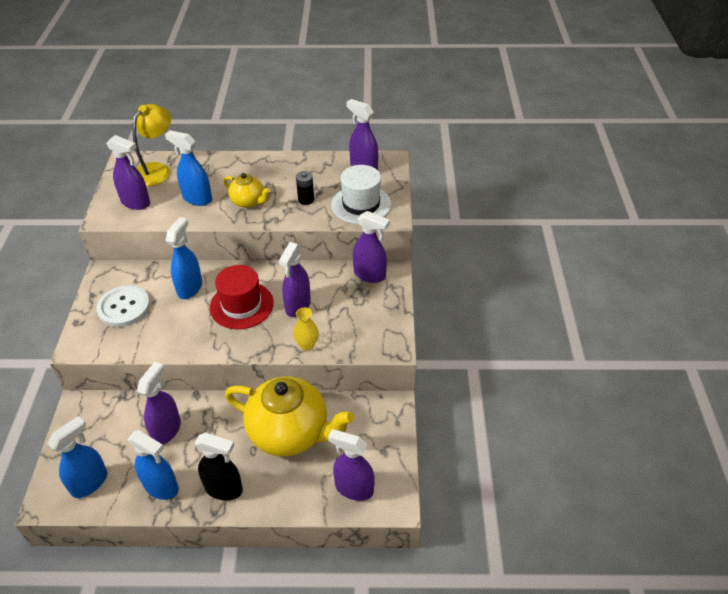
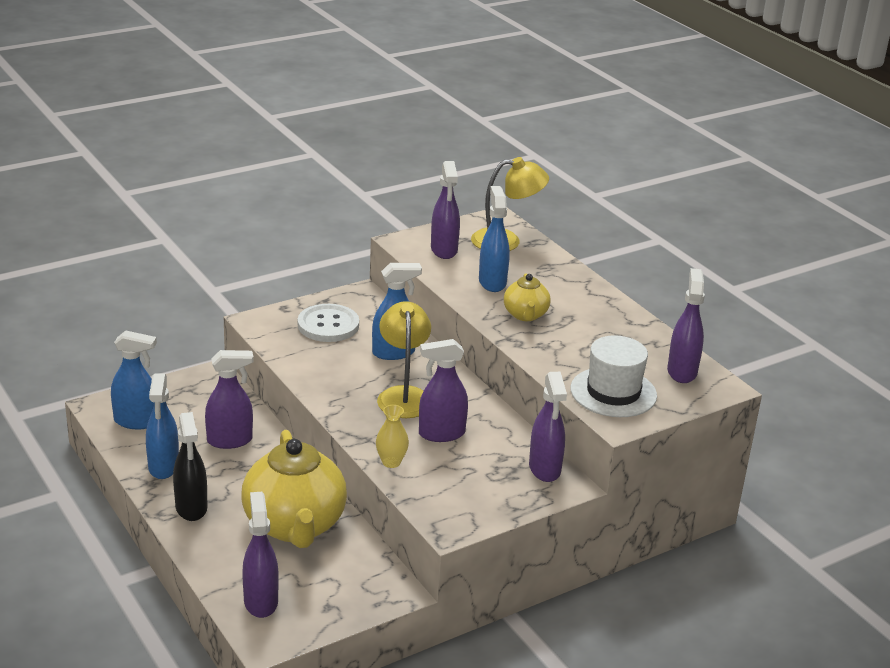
camera: 55 degrees right, 15 degrees down
(241, 305) = (403, 395): red hat -> yellow lamp
(306, 200) = (574, 351): black battery -> none

